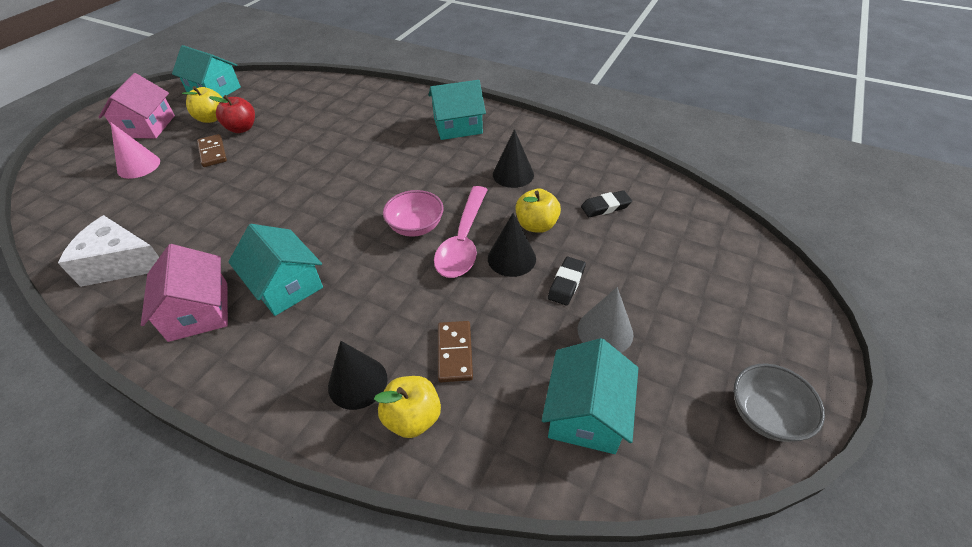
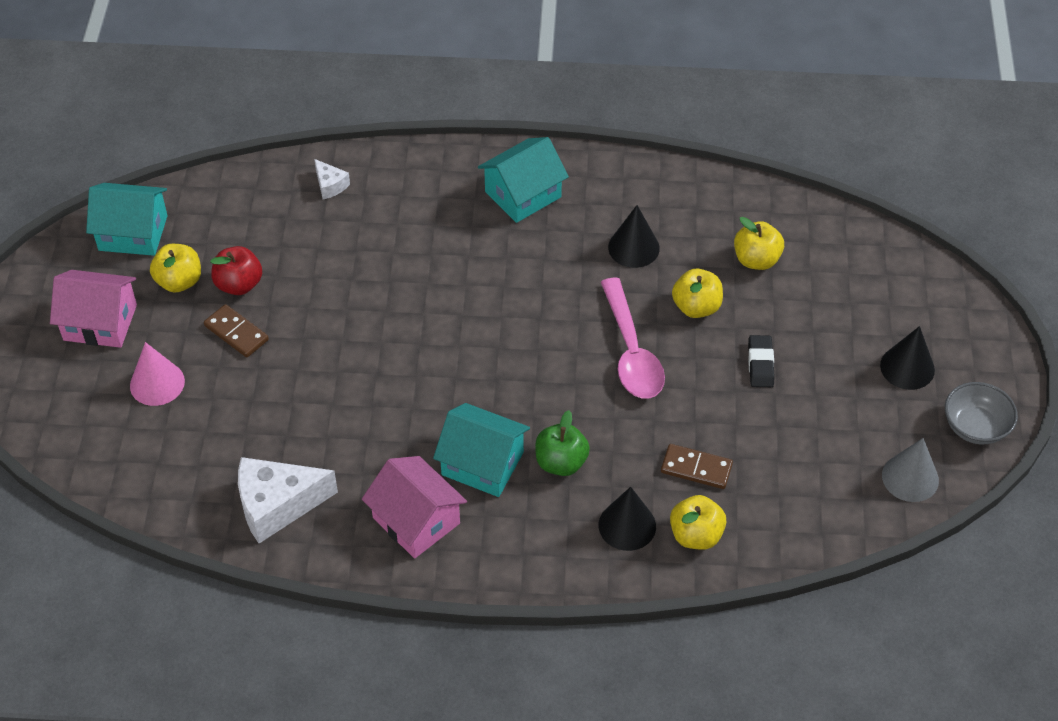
camera: 25 degrees left, 5 degrees up
(147, 126) = (100, 322): pink house -> pink house turned 60 degrees counterclockwise
(343, 94) = (330, 185): none -> white cheese
(345, 306) = (561, 462): none -> green apple
(416, 227) = (569, 351): pink bowl -> none
(455, 352) = (696, 468): brown domino -> brown domino turned 45 degrees counterclockwise
(511, 258) = (692, 355): black cone -> black cone (907, 367)
(586, 413) = (835, 478): turquoise house -> none
(605, 207) = (756, 260): black eraser -> yellow apple
(605, 331) = (818, 400): grey cone -> grey cone (910, 477)

